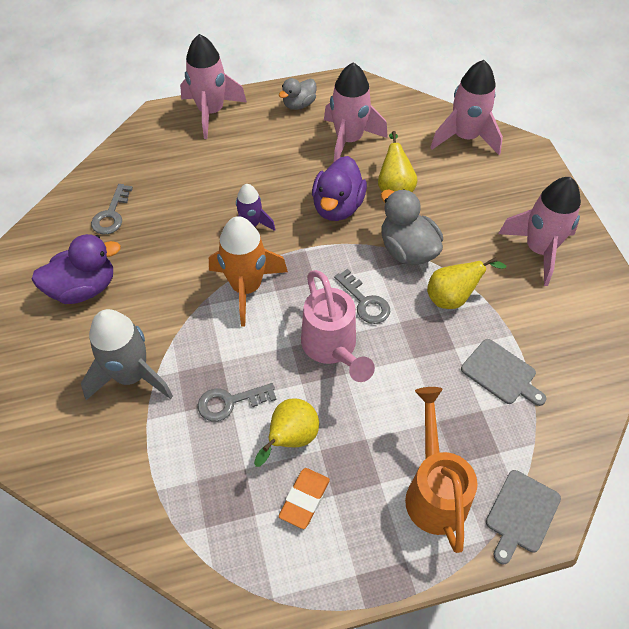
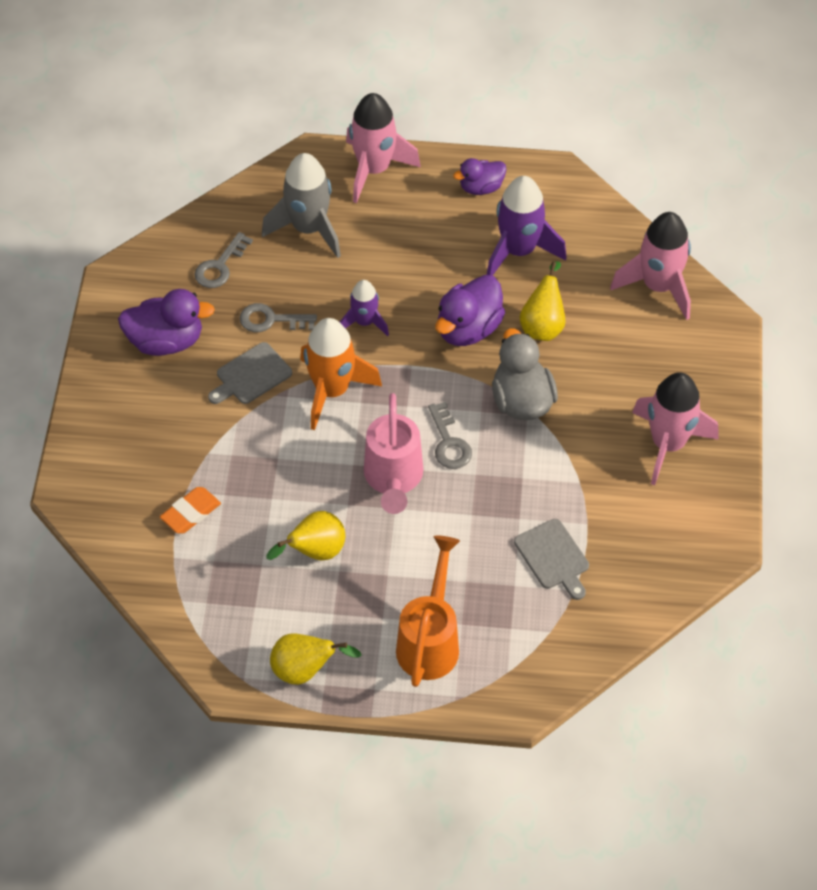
camera: 20 degrees right, 0 degrees up
(131, 376) = (185, 445): grey rocket -> grey rocket (308, 228)
(230, 402) = (271, 500): grey key -> grey key (271, 320)
(299, 104) = (481, 187): grey duck -> purple duck
(304, 499) = (305, 608): orange eraser -> orange eraser (190, 513)
(349, 140) = (519, 251): pink rocket -> purple rocket
(452, 298) = (544, 466): yellow pear -> yellow pear (305, 670)
(521, 514) = (502, 686): grey cutting board -> grey cutting board (251, 375)

